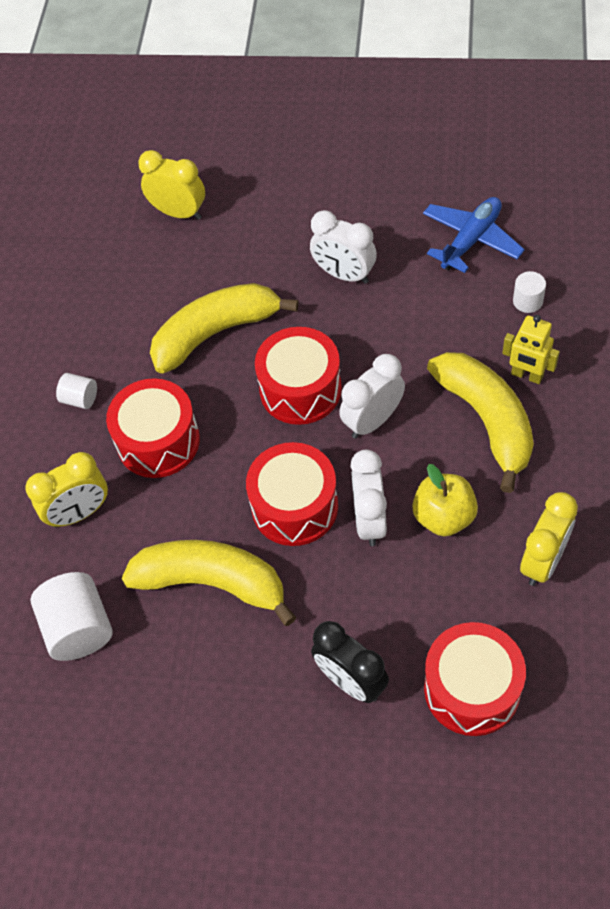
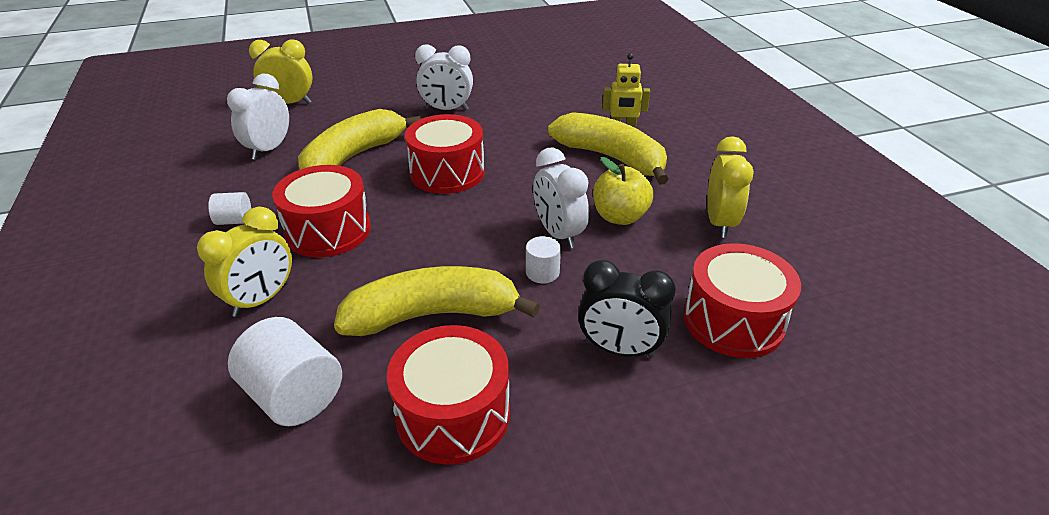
camera: 30 degrees left, 20 degrees down
(294, 506) = (485, 241): red drum -> red drum (453, 414)
(373, 421) = (520, 177): white clock -> white clock (269, 149)
(471, 240) = (532, 79): blue plane -> none
(527, 301) = (594, 98): white cylinder -> white cylinder (542, 272)

